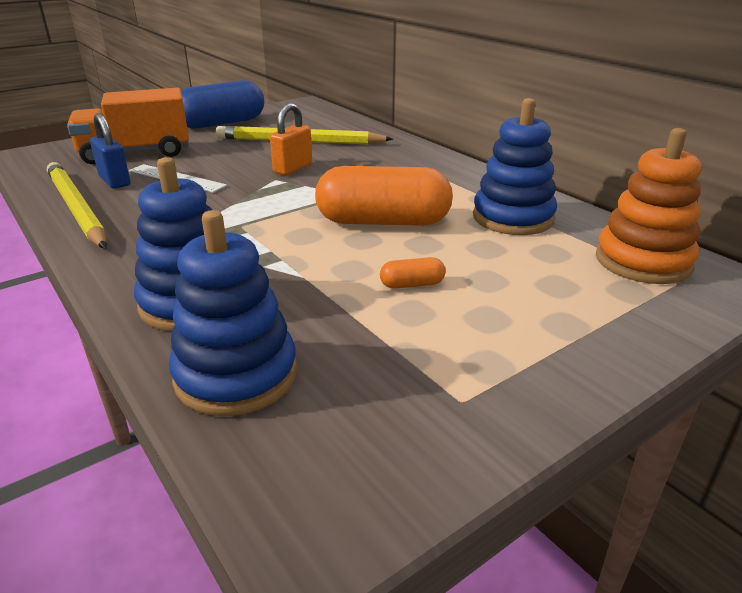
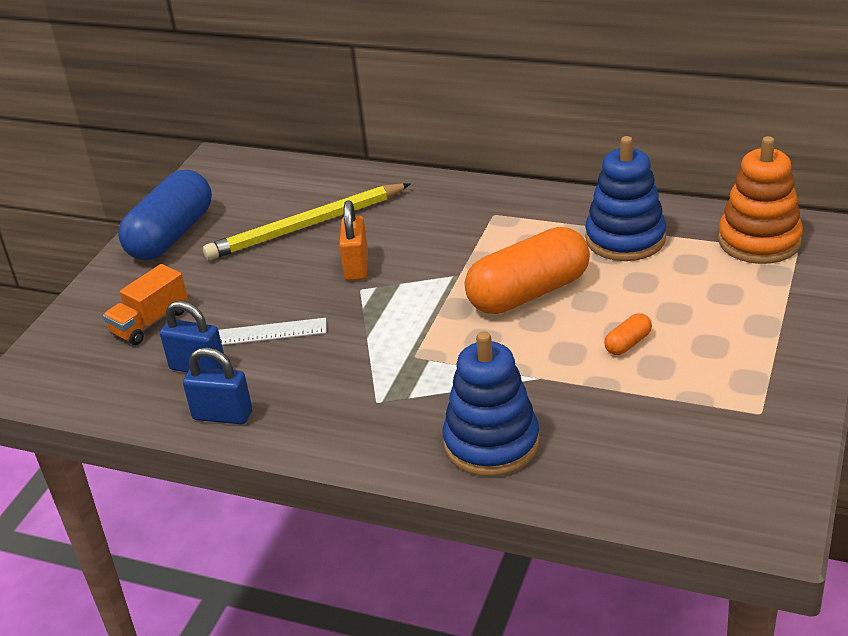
camera: 30 degrees left, 5 degrees up
(77, 208) = (222, 415): yellow pencil -> blue padlock
(136, 153) = (150, 322): orange truck -> orange truck, size x0.59
(236, 375) = (606, 474): blue stacking toy -> none

